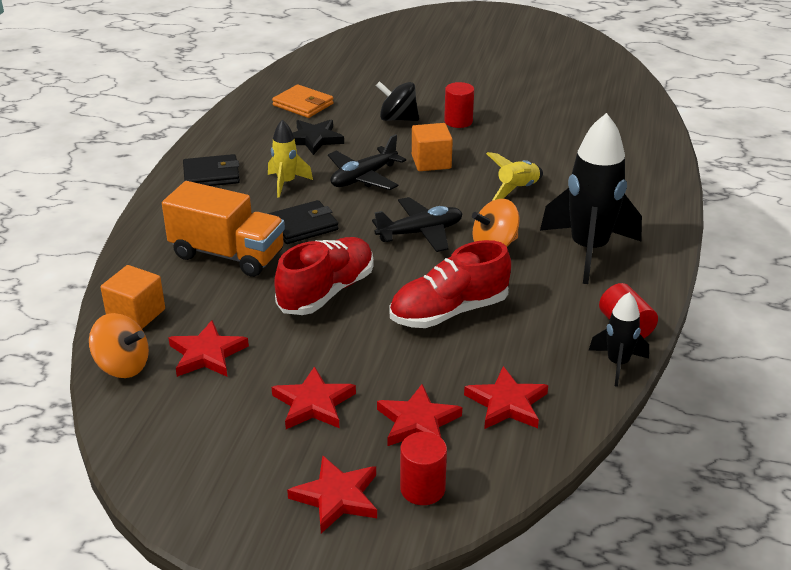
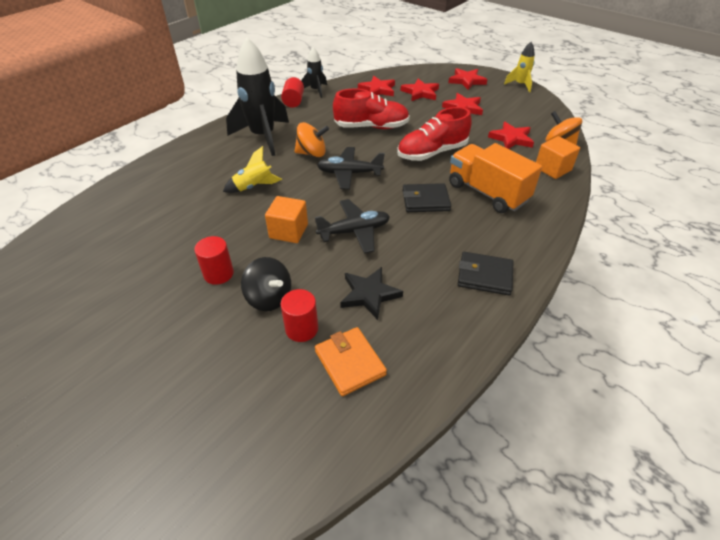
camera: 155 degrees left, 10 degrees up
(286, 183) = (420, 245): yellow rocket -> yellow rocket (520, 85)
(422, 489) = (432, 76): red cylinder -> red cylinder (301, 329)

